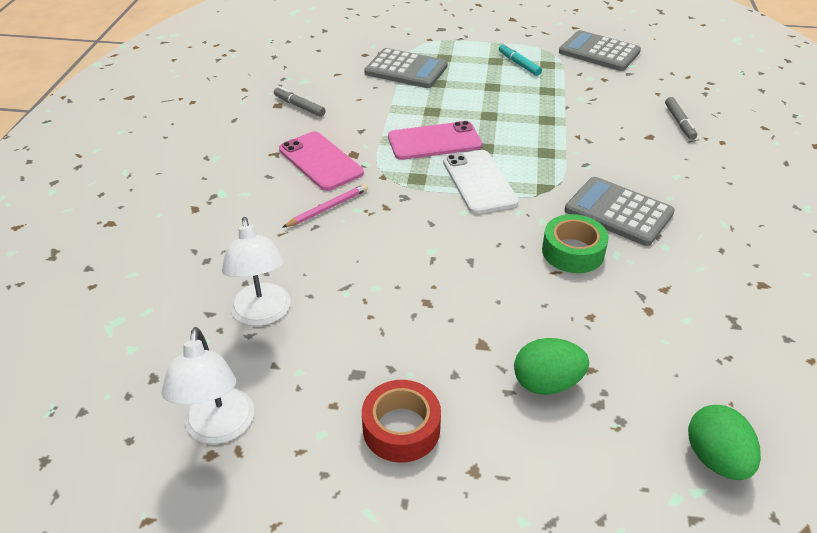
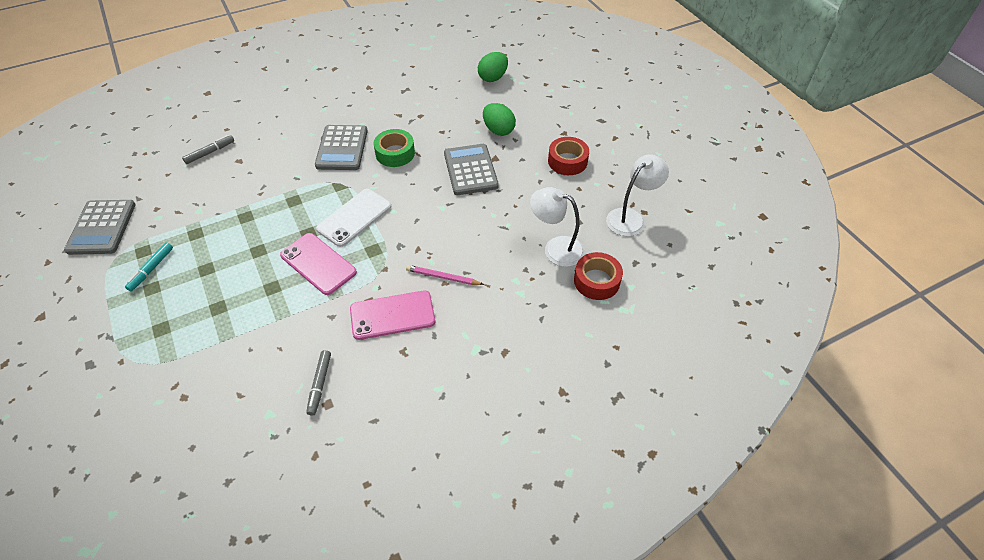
camera: 125 degrees left, 10 degrees up
(177, 322) = (596, 281): none -> red tape
(262, 314) = (556, 248): white lamp -> white lamp turned 105 degrees counterclockwise
(320, 161) = (392, 315): pink phone -> pink phone turned 60 degrees clockwise
(406, 70) = (203, 344): grey calculator -> grey calculator (470, 170)

